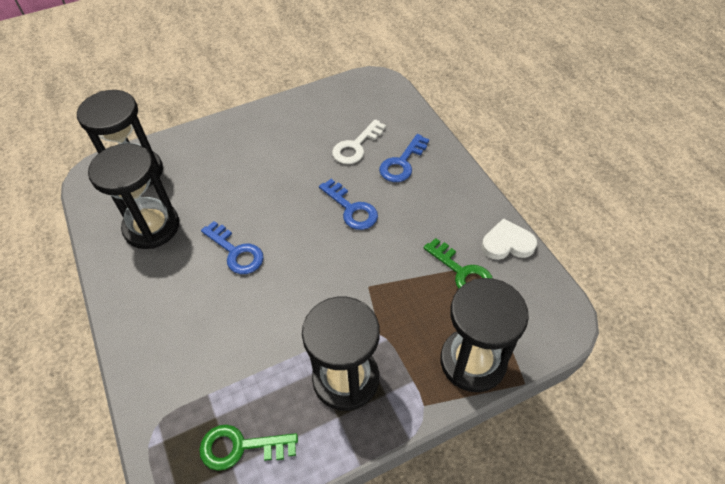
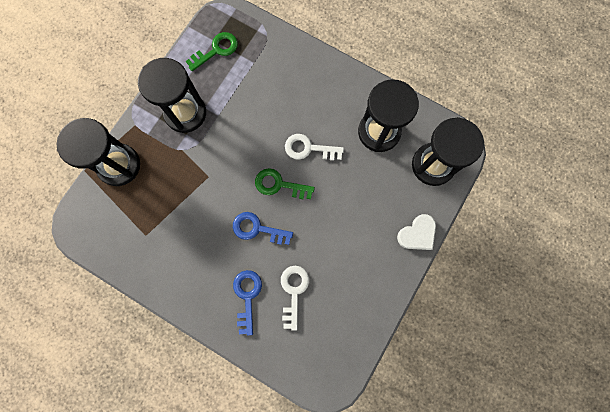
camera: 145 degrees right, 25 degrees up
(236, 252) = (308, 148): blue key -> white key
(462, 273) = (153, 223): green key -> green key (279, 184)
(507, 243) = (133, 265): white heart -> white heart (417, 234)

